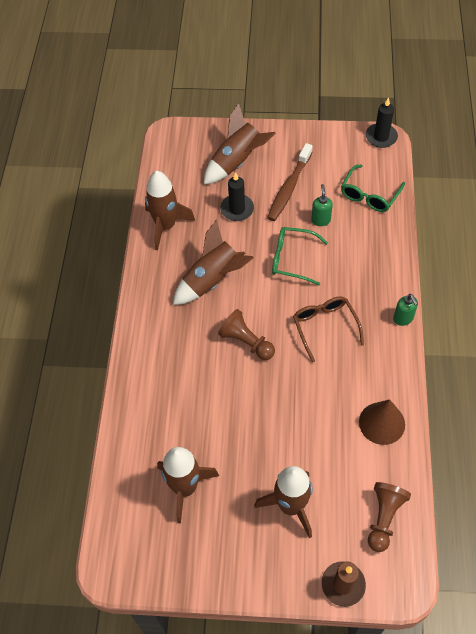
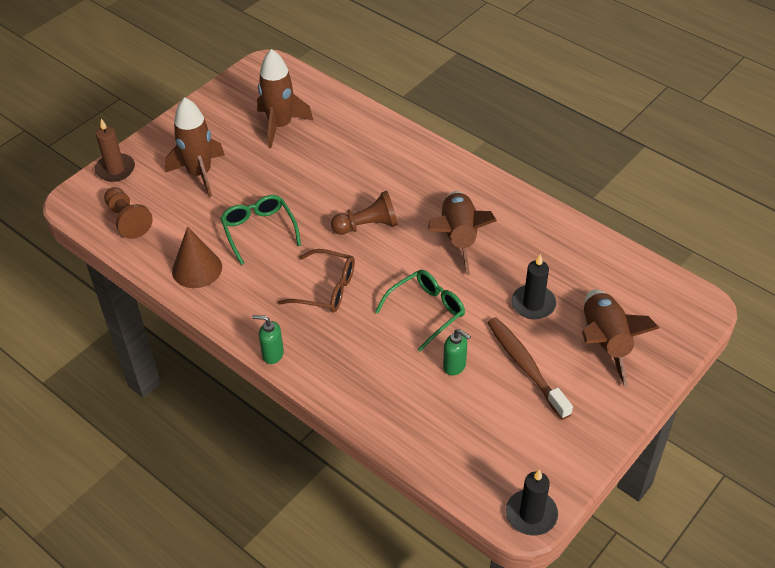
camera: 125 degrees right, 10 degrees down
(165, 226) = (559, 237): brown rocket -> none
(369, 195) = (450, 435): green glasses -> green glasses (259, 231)

